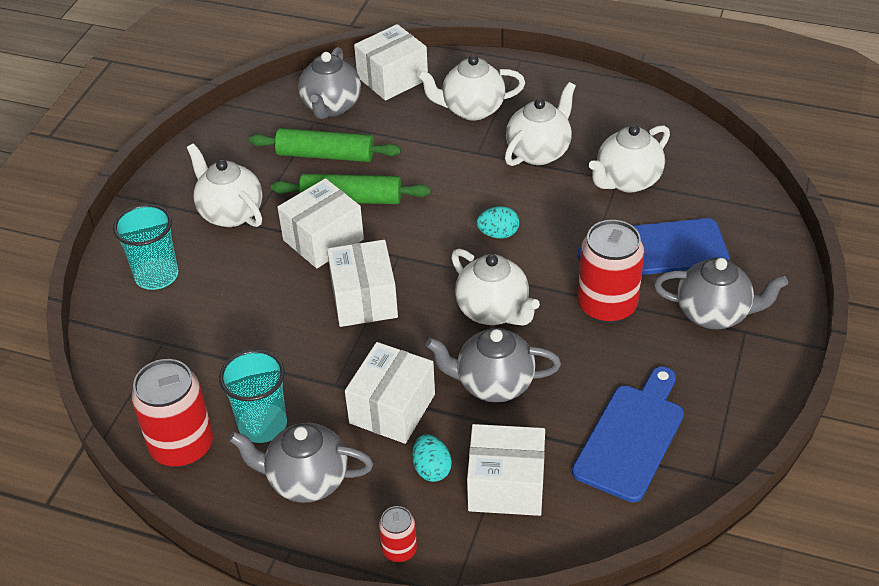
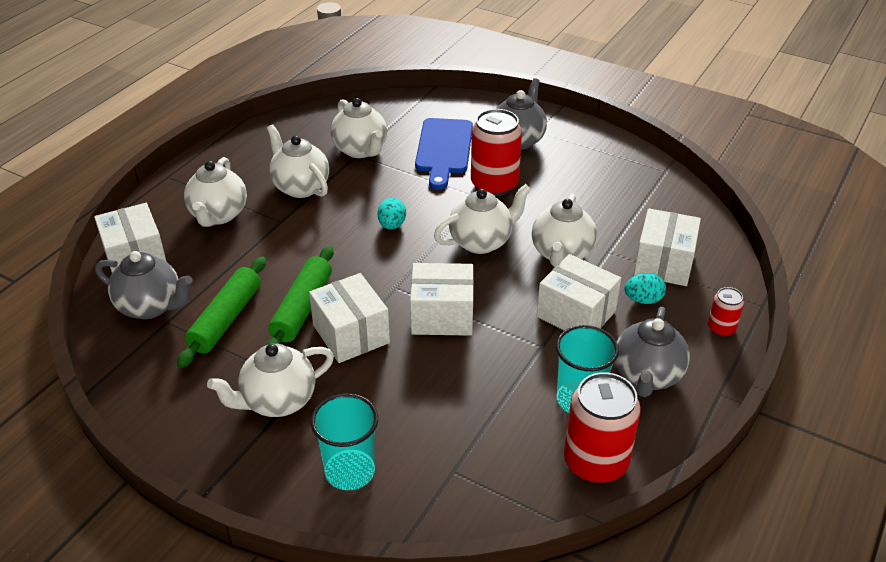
camera: 80 degrees left, 5 degrees down
(493, 384) = (561, 254): grey teapot -> white teapot
(631, 437) = (626, 197): blue cutting board -> none

